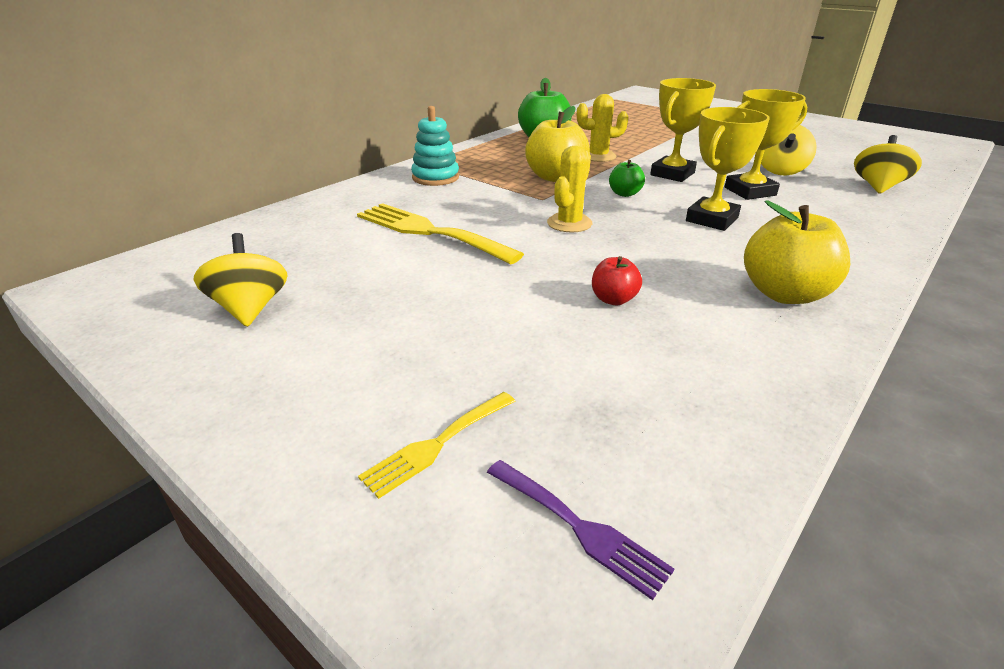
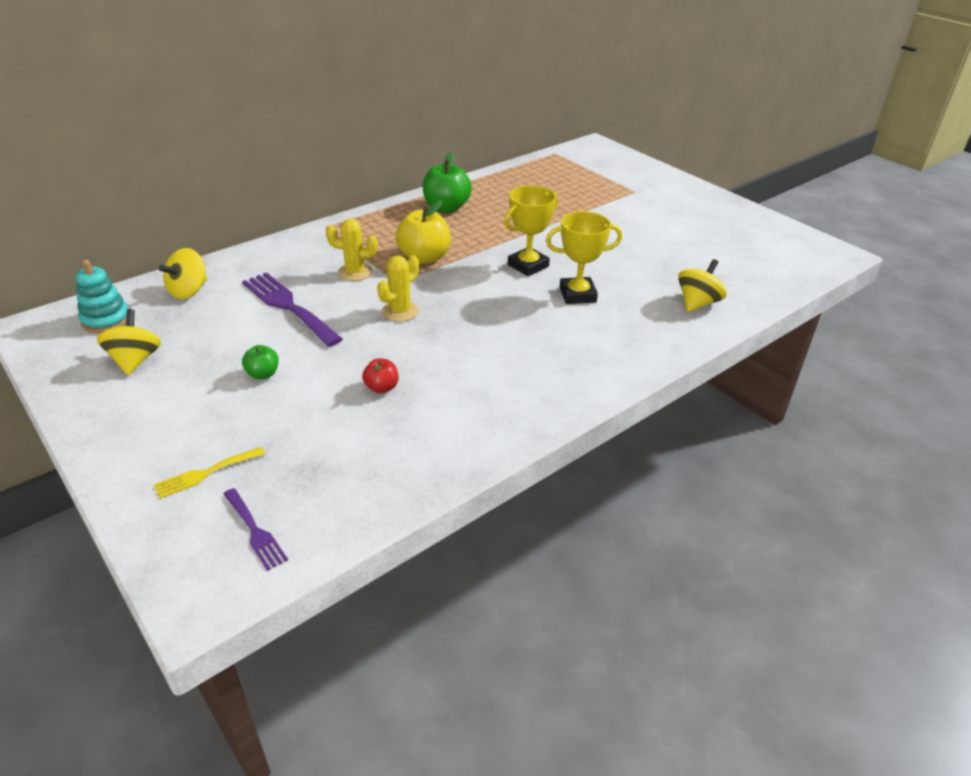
camera: 10 degrees right, 5 degrees up
(429, 232) = (288, 306): yellow fork -> purple fork
(435, 177) = (325, 246): turquoise stacking toy -> turquoise stacking toy (106, 320)
(598, 156) = (480, 235): yellow cactus -> yellow cactus (355, 272)
(624, 194) = (468, 284): green apple -> green apple (263, 374)
(711, 219) = (517, 322): yellow trophy -> none
(780, 170) = (628, 273): yellow spinning top -> yellow spinning top (189, 291)
(784, 294) = (509, 400): yellow apple -> none

